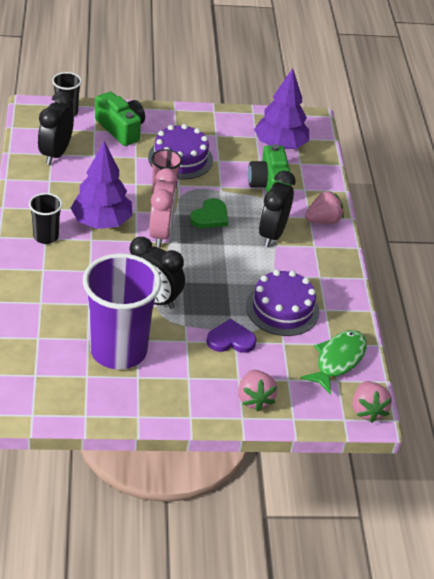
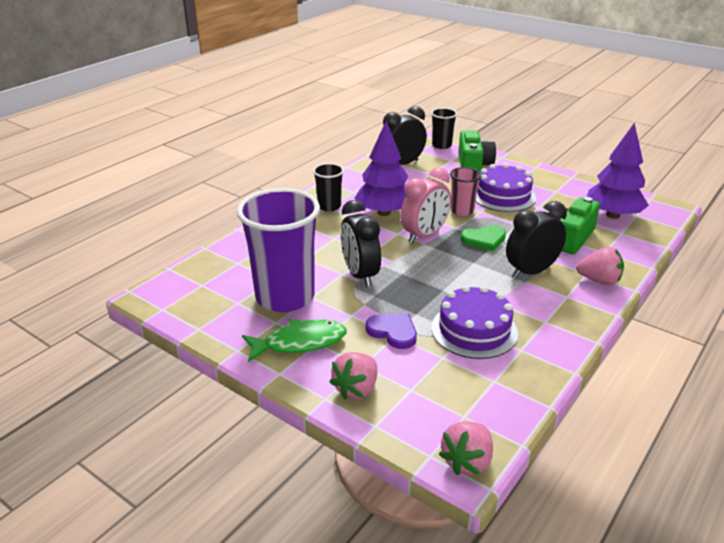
camera: 45 degrees right, 10 degrees down
(338, 360) = (485, 398): green fish -> green fish (300, 343)

